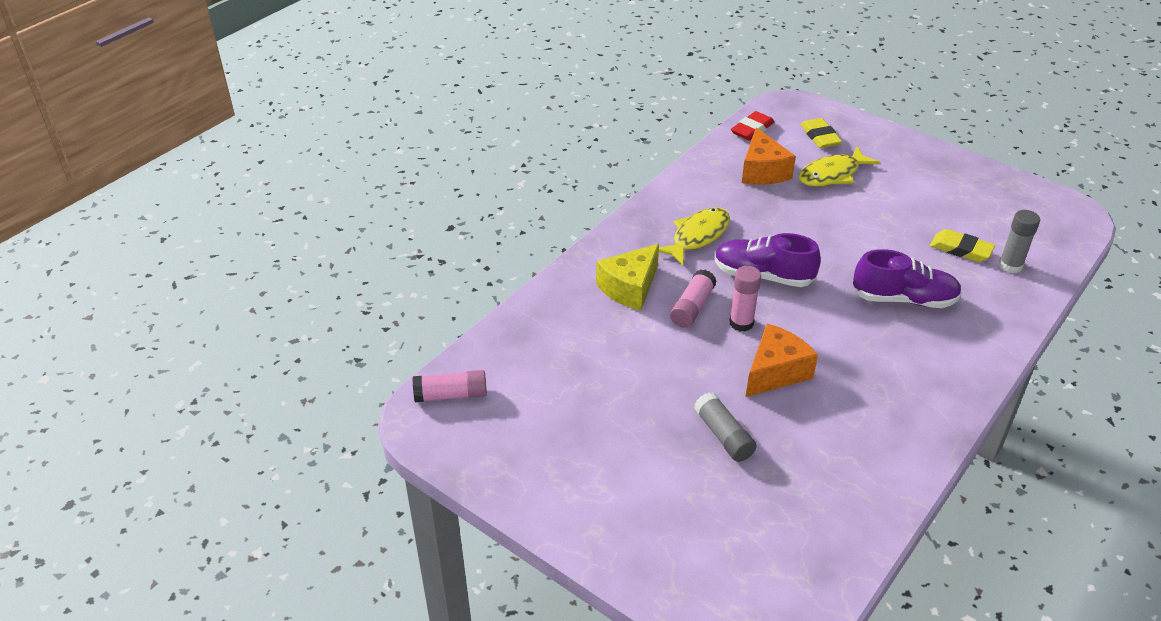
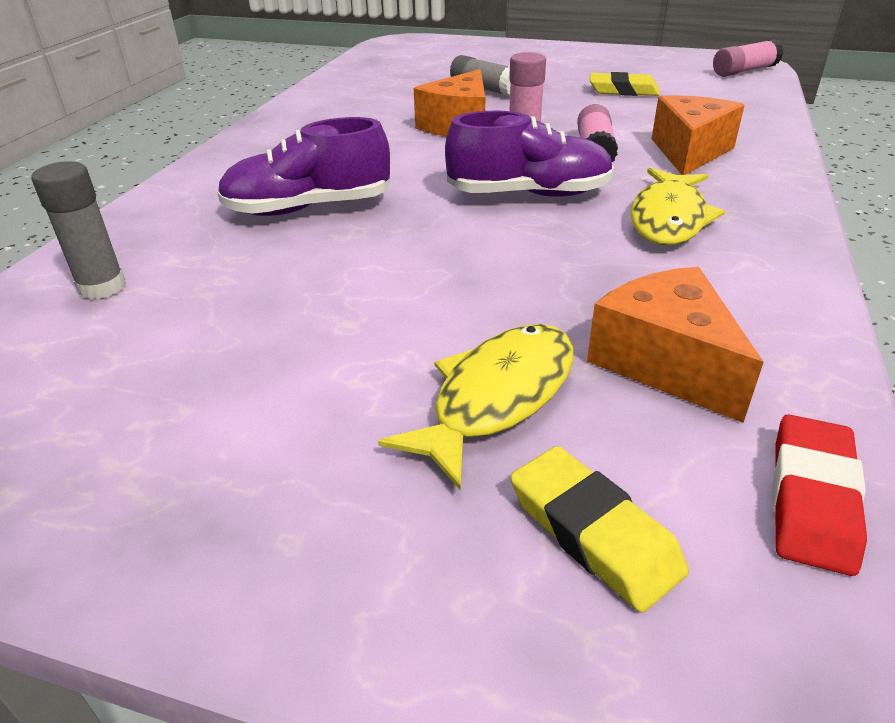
camera: 160 degrees right, 5 degrees down
(630, 288) = (689, 152): yellow cheese -> orange cheese
(961, 249) = (193, 294): yellow eraser -> yellow eraser (623, 91)

